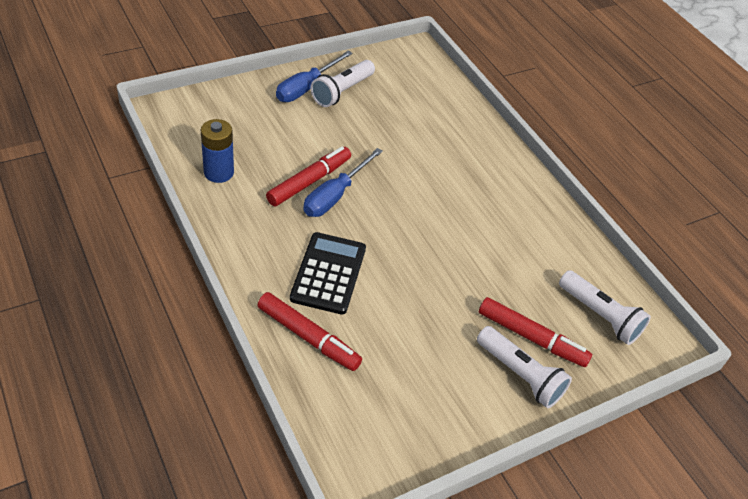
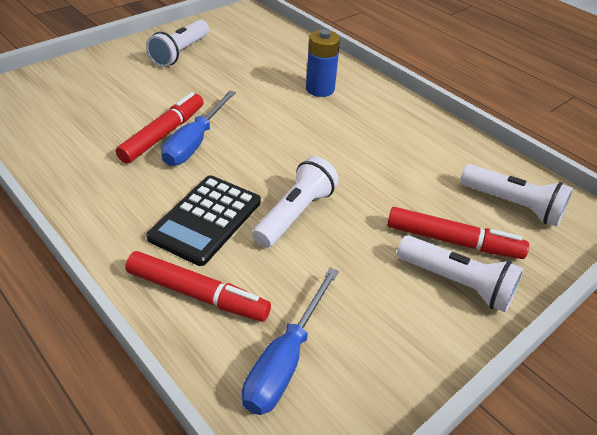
camera: 10 degrees left, 5 degrees down
(218, 172) = (58, 142): blue battery -> blue battery (320, 89)
(306, 87) = (142, 55): blue screwdriver -> blue screwdriver (285, 360)
(328, 273) = (206, 220): black calculator -> black calculator turned 150 degrees counterclockwise
(404, 284) = (295, 214): none -> white flashlight

